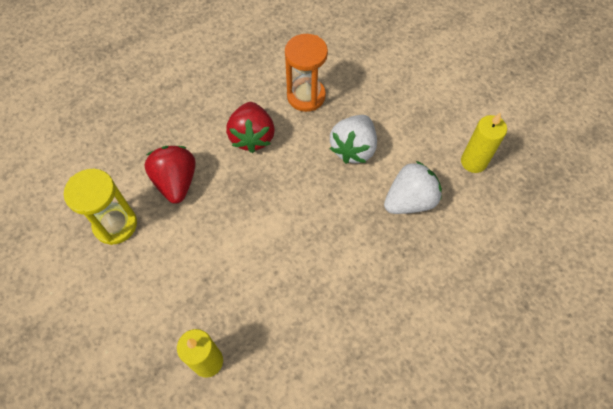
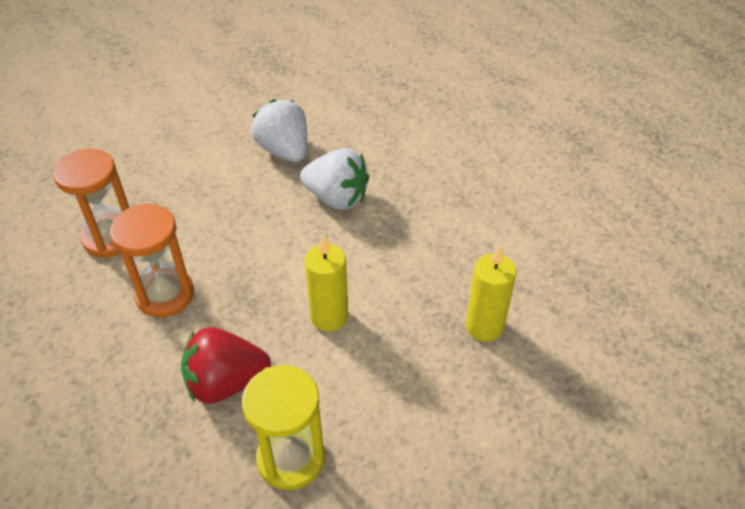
camera: 90 degrees left, 15 degrees down
(252, 137) = (165, 295): red strawberry -> orange hourglass
(353, 148) = (206, 193): white strawberry -> white strawberry (336, 198)
(473, 162) = (242, 101): yellow candle -> yellow candle (329, 317)

